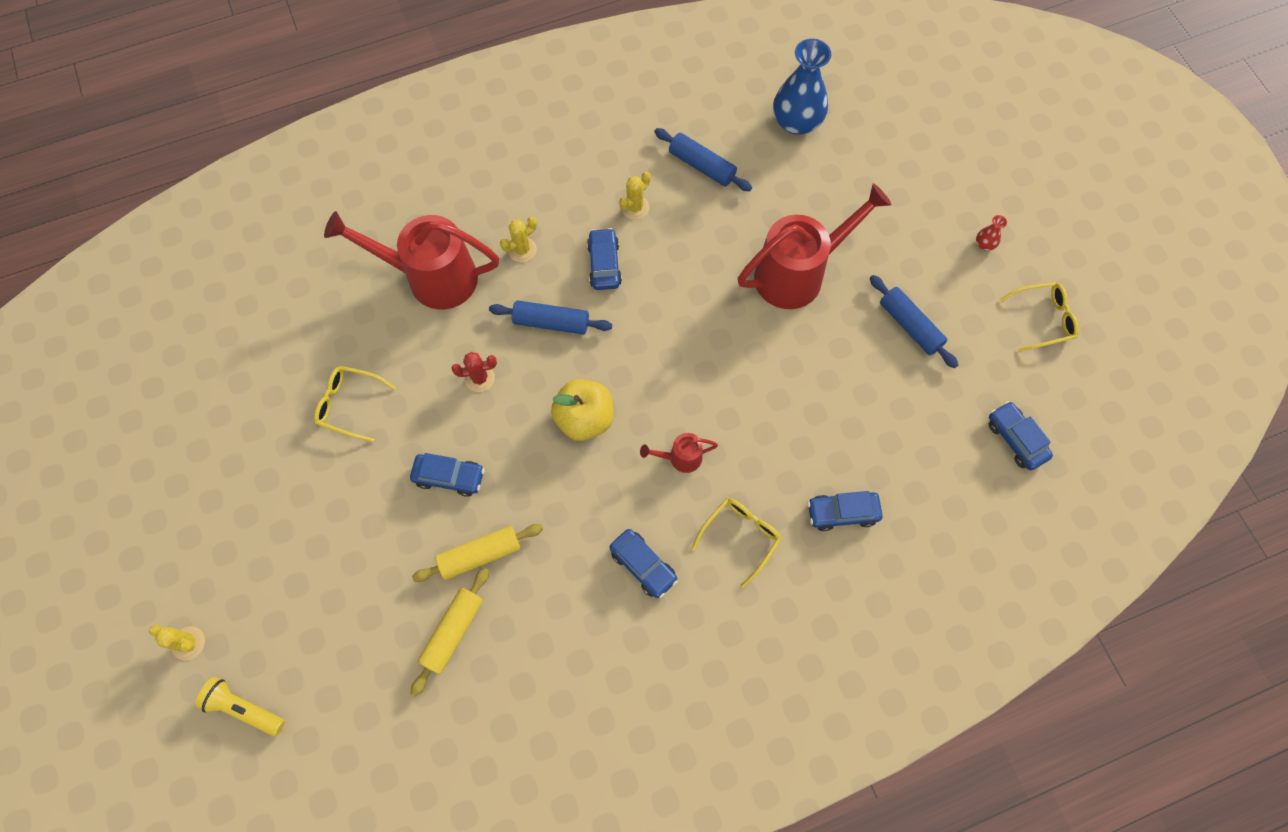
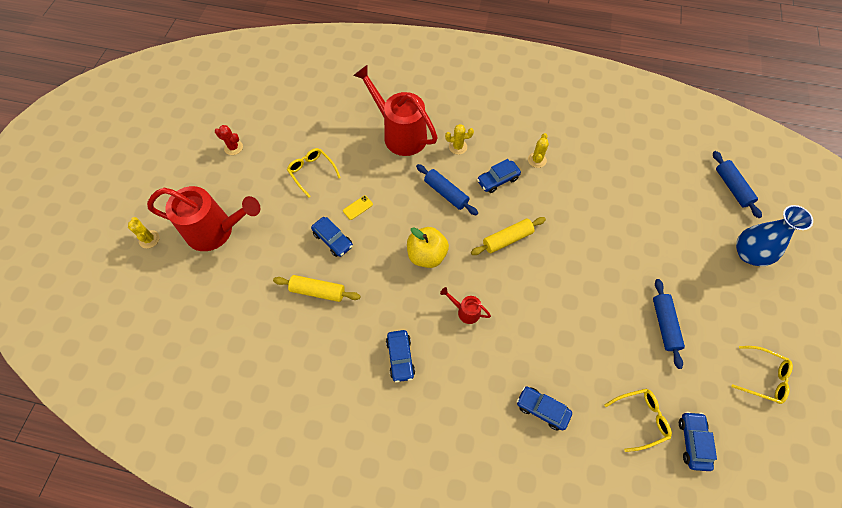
camera: 35 degrees right, 5 degrees down
(244, 708) = (147, 289): yellow flashlight -> none
(450, 413) = (358, 207): none -> yellow phone
(453, 632) = (273, 322): yellow rolling pin -> yellow rolling pin (507, 239)
(479, 378) = (386, 199): red cactus -> red cactus (233, 147)
(604, 264) = (497, 180): blue car -> blue car turned 150 degrees counterclockwise
(635, 207) = (537, 160): yellow cactus -> yellow cactus turned 60 degrees counterclockwise
(702, 166) = (592, 159): blue rolling pin -> blue rolling pin (732, 187)
(740, 537) = (468, 380): yellow glasses -> yellow glasses (640, 419)
(796, 122) = (668, 166): blue vase -> blue vase (749, 254)
(798, 273) = (611, 251): red watering can -> red watering can (217, 231)
(984, 244) = (750, 306): red vase -> none

